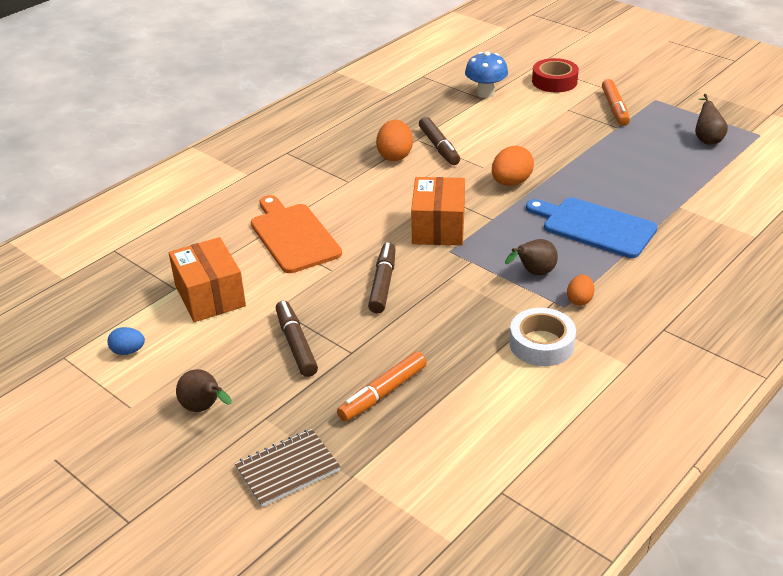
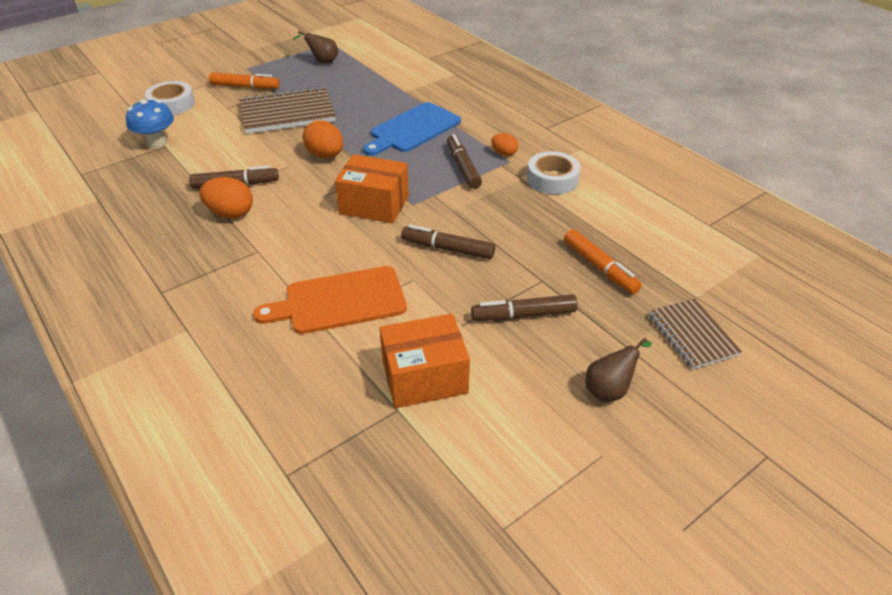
camera: 80 degrees left, 5 degrees up
(128, 351) = (506, 457): blue egg -> none
(533, 273) = (463, 167): brown pear -> brown marker
(554, 81) = (172, 104): red tape -> white tape
(578, 144) = (287, 113): none -> brown notebook

